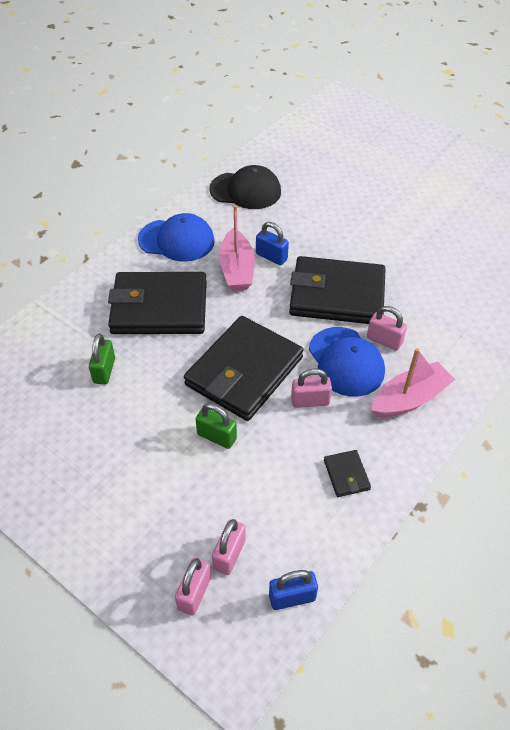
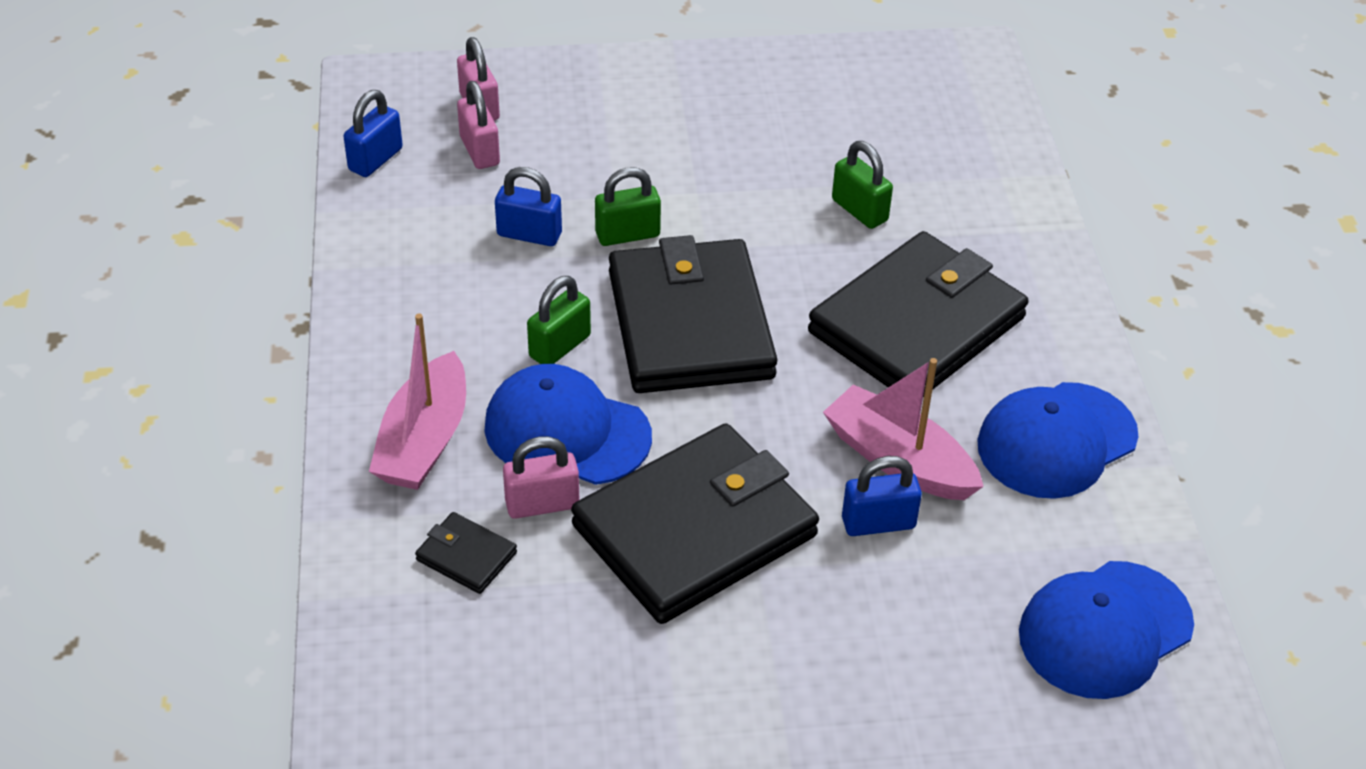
camera: 135 degrees right, 5 degrees down
(246, 190) = (1105, 630): black cap -> blue cap
(261, 473) = (529, 234): none -> blue padlock
(310, 401) = (560, 346): pink padlock -> green padlock
(346, 475) = (424, 296): black wallet -> black wallet (466, 556)

